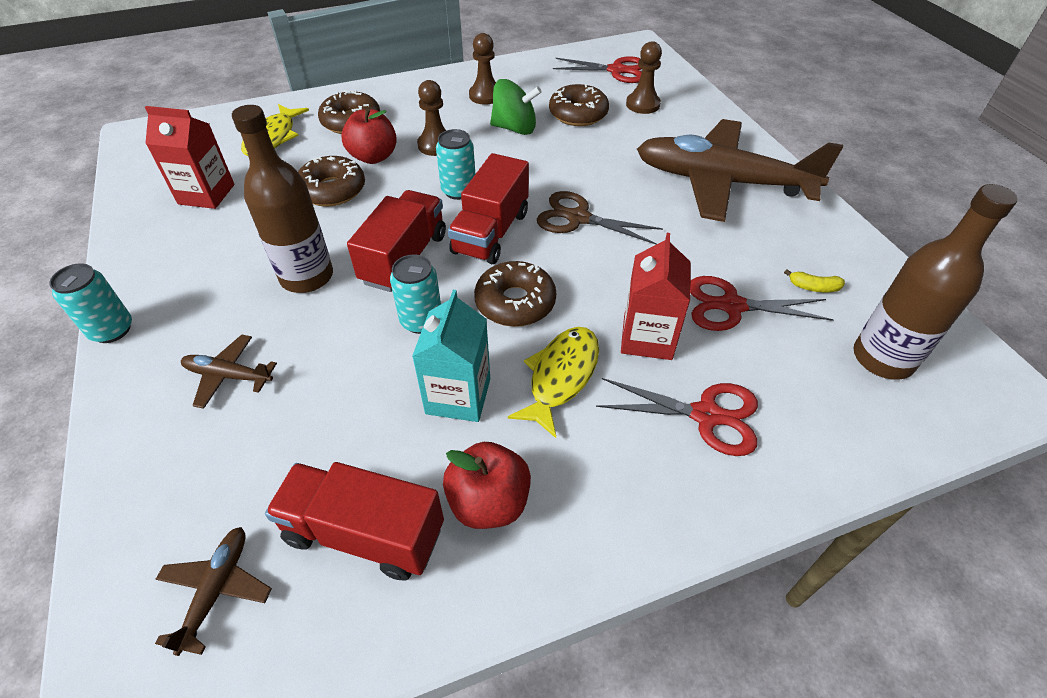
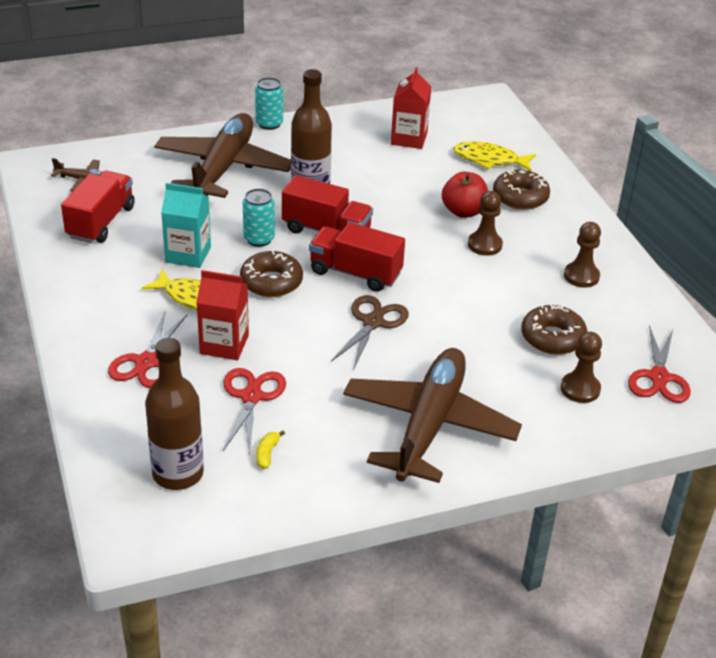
camera: 90 degrees right, 10 degrees down
(228, 376) = (223, 168): brown plane -> brown plane, size x2.45
(332, 190) = (414, 193): brown donut -> none
(458, 191) = (413, 257): turquoise can -> none
(489, 502) = (107, 265): red apple -> none
(515, 128) = (519, 293): green spinning top -> none

